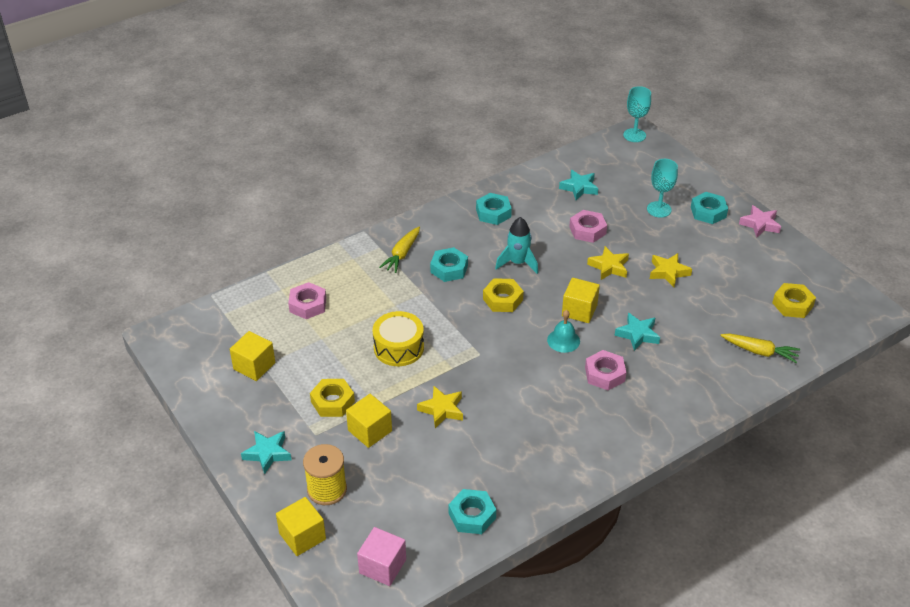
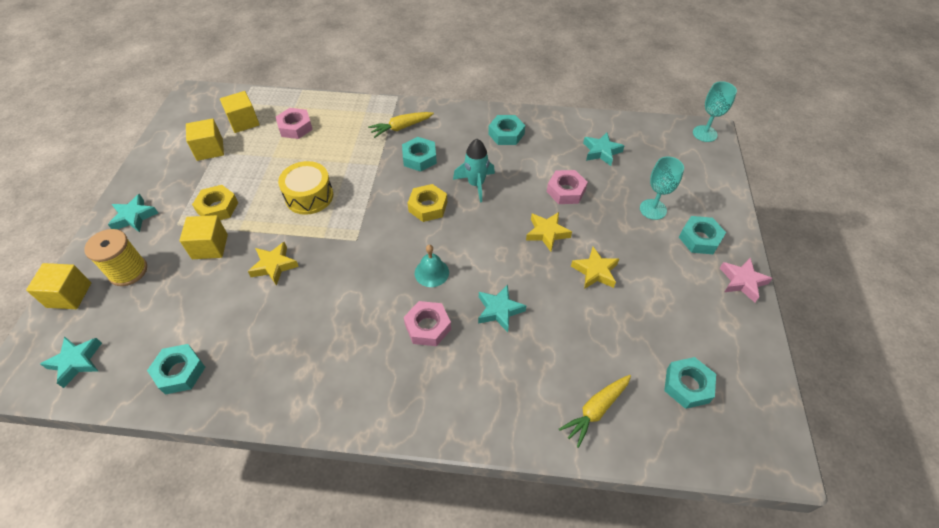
camera: 40 degrees right, 10 degrees up
(382, 566) = (76, 362): pink cube -> turquoise star
(579, 310) = (476, 255): yellow cube -> yellow cube (244, 122)
(759, 352) = (596, 410): yellow carrot -> yellow carrot turned 75 degrees clockwise
(792, 304) = (687, 385): yellow nut -> turquoise nut

